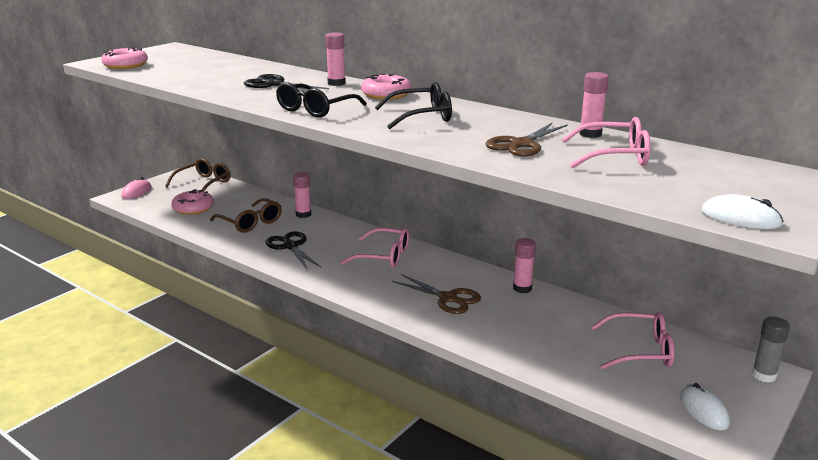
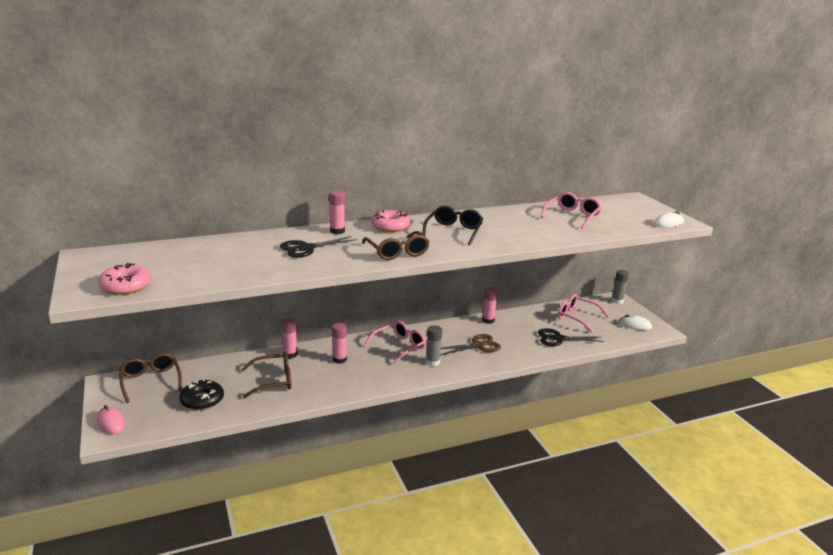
camera: 60 degrees left, 0 degrees up
(193, 208) = (202, 400): pink donut -> black donut
(290, 246) = (340, 376): black scissors -> black scissors (558, 338)
(316, 109) = (397, 252): black glasses -> brown glasses
(374, 283) = (433, 362): none -> grey glue stick
(521, 144) = (534, 226): brown scissors -> none
(590, 134) = (533, 209): pink glue stick -> pink glue stick (339, 359)
(640, 351) = (577, 317): pink glasses -> pink glasses turned 90 degrees counterclockwise

